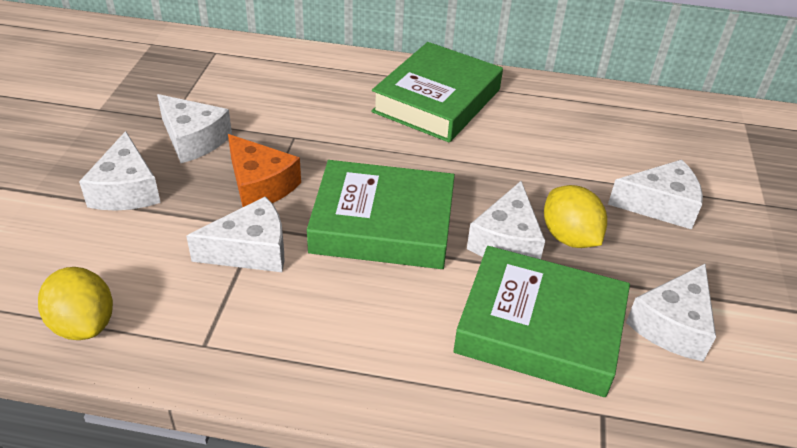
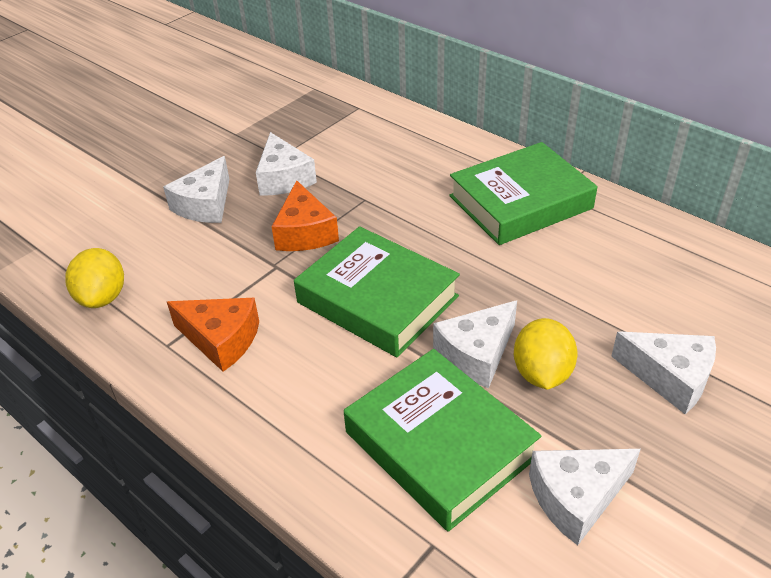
camera: 35 degrees right, 0 degrees up
(251, 250) = (256, 284): white cheese -> none
(260, 317) = (221, 339): none -> orange cheese

